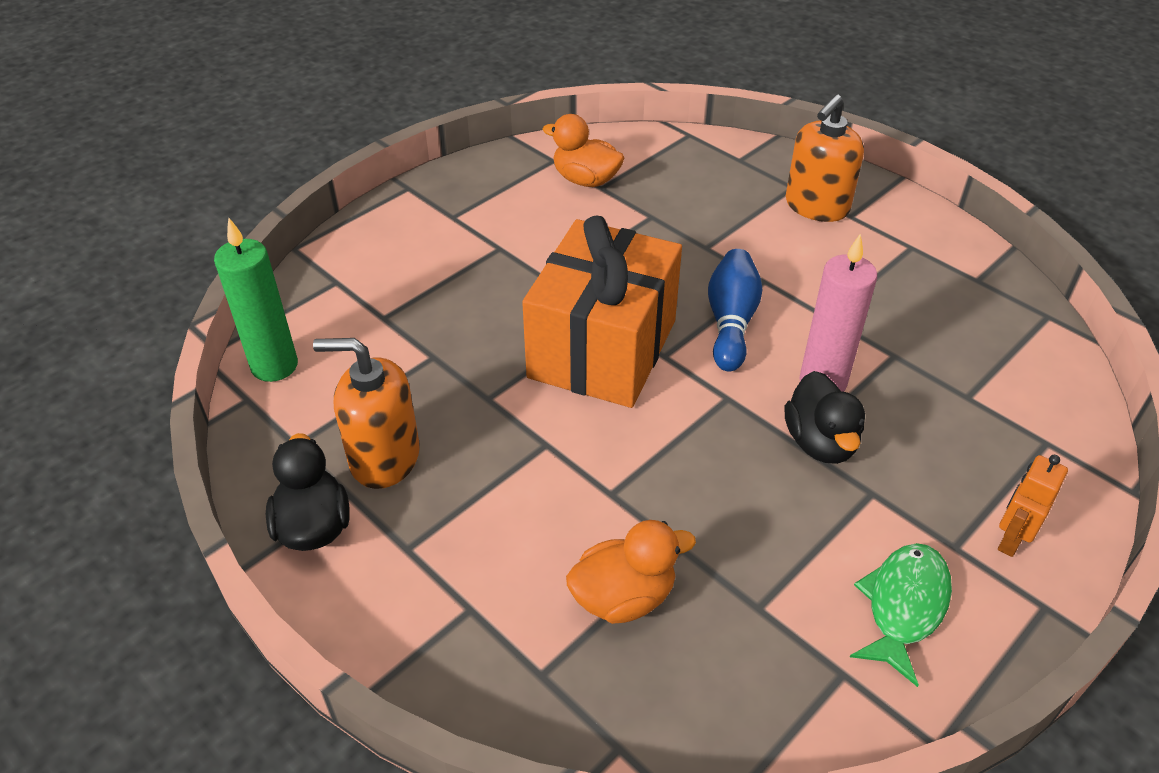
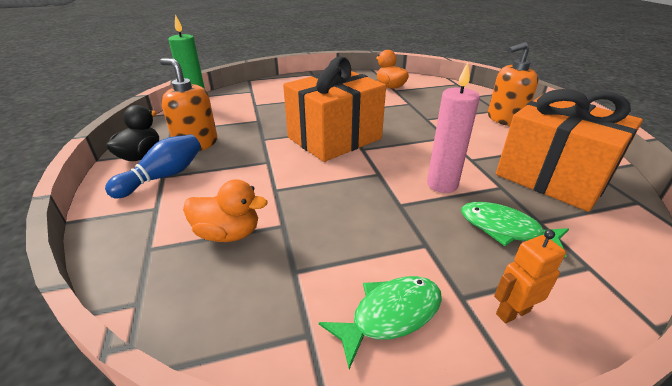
camera: 30 degrees right, 10 degrees down
(731, 322) = (411, 147): blue bowling pin -> blue bowling pin (163, 176)
(820, 442) = (414, 209): black duck -> none
(939, 427) = (505, 229): none -> green fish
(941, 311) = (552, 177): none -> orange gift

